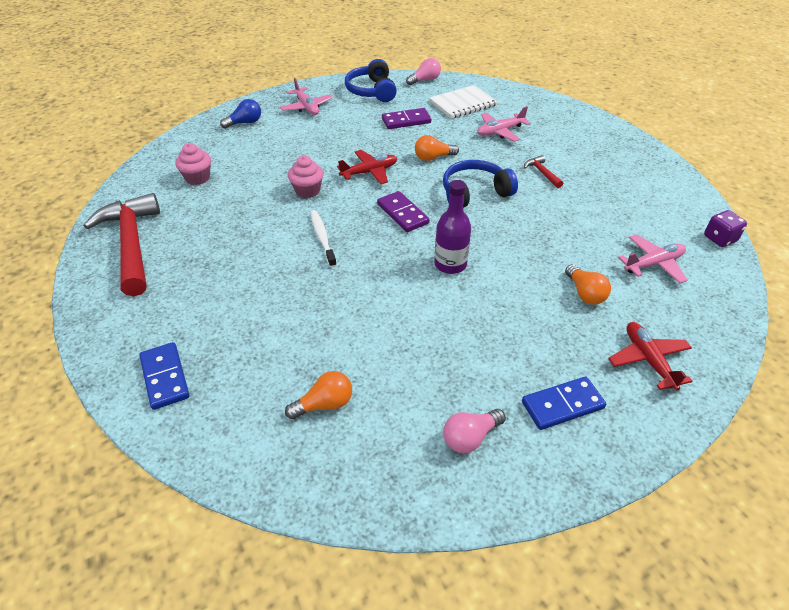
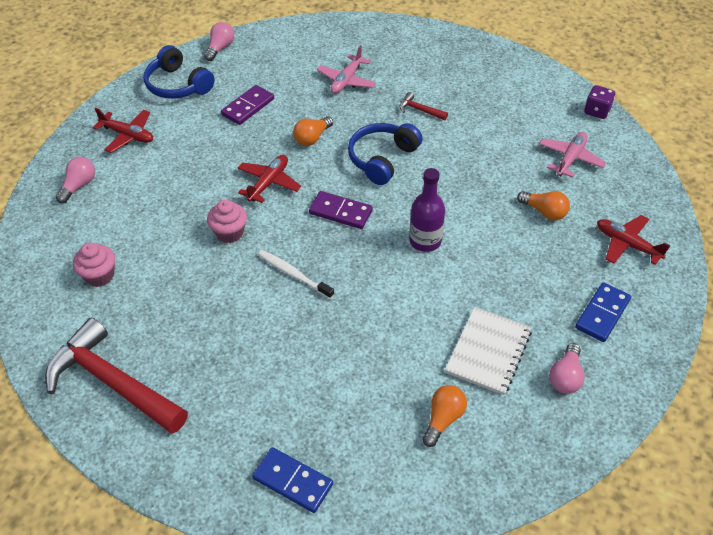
camera: 35 degrees left, 5 degrees up
(245, 123) = (79, 186): blue light bulb -> pink light bulb
(307, 107) = (128, 135): pink plane -> red plane
(463, 103) = (284, 62): white notebook -> white notebook (488, 352)

